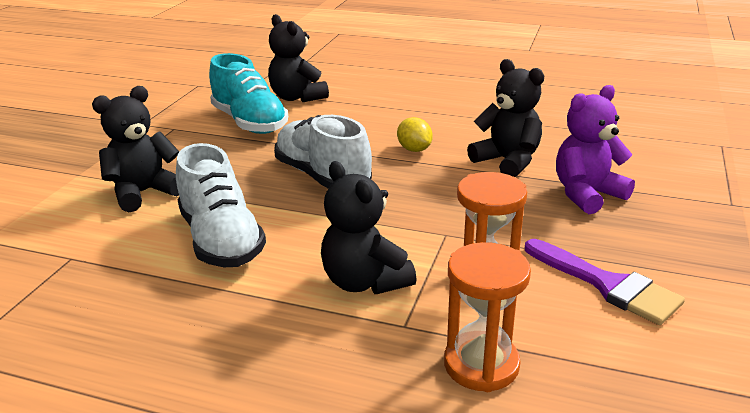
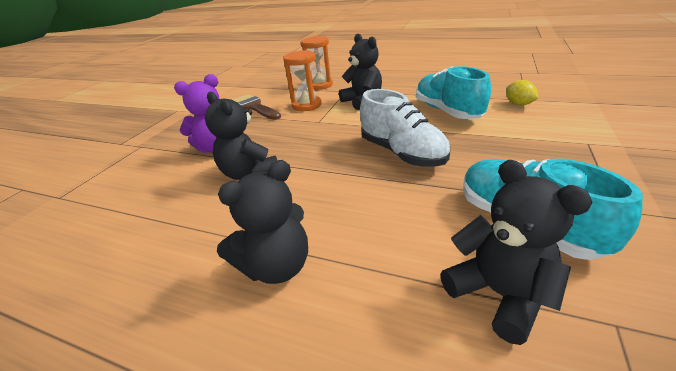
camera: 175 degrees left, 5 degrees up
(144, 193) = (536, 133): black teddy bear -> black teddy bear (277, 266)
(221, 240) = (447, 111): white shoe -> turquoise shoe
(414, 149) = (324, 183): yellow lemon -> yellow lemon (518, 104)
(608, 285) = (254, 107): purple brush -> brown brush

